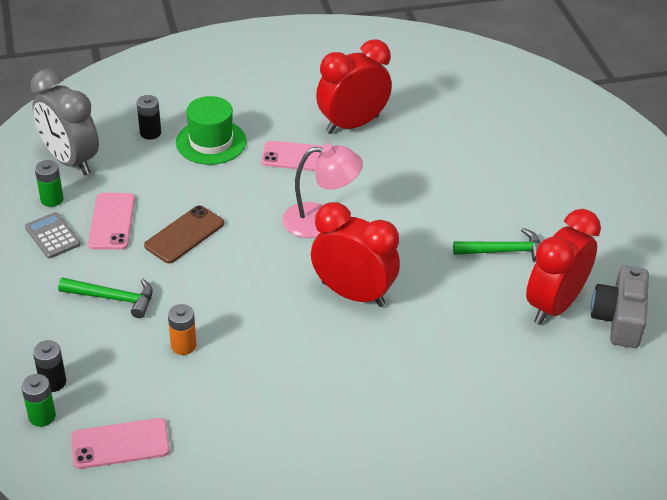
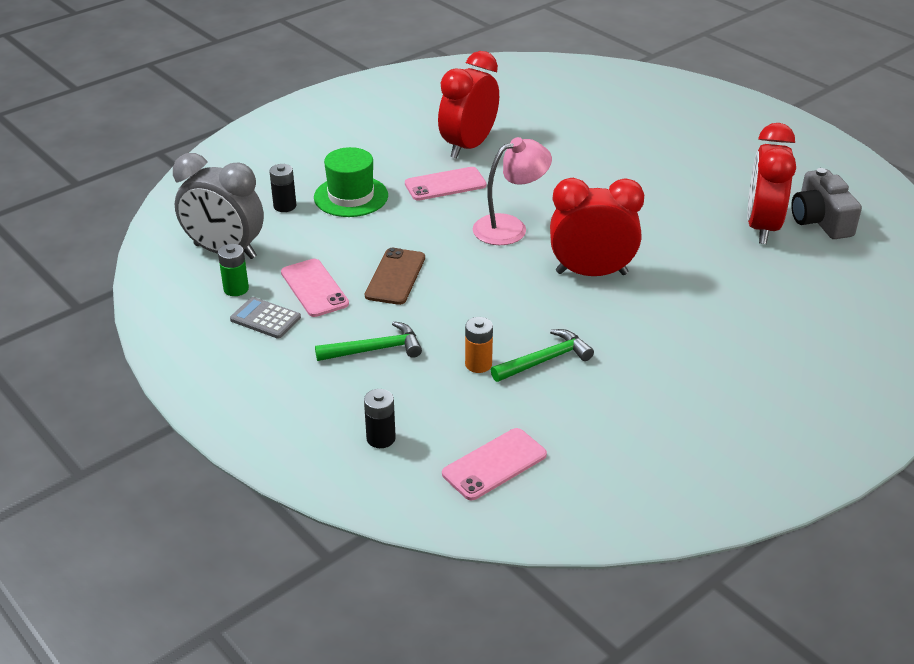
camera: 25 degrees left, 5 degrees down
(42, 416) = (397, 470): green battery -> none
(504, 251) = (686, 201): green hammer -> green hammer (545, 360)

